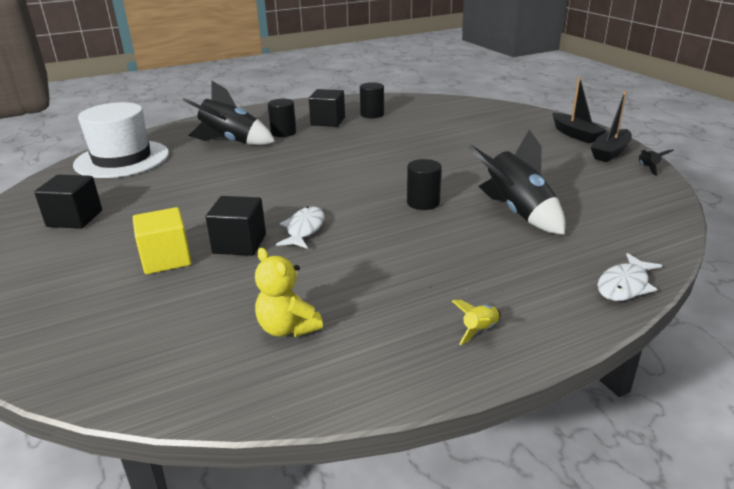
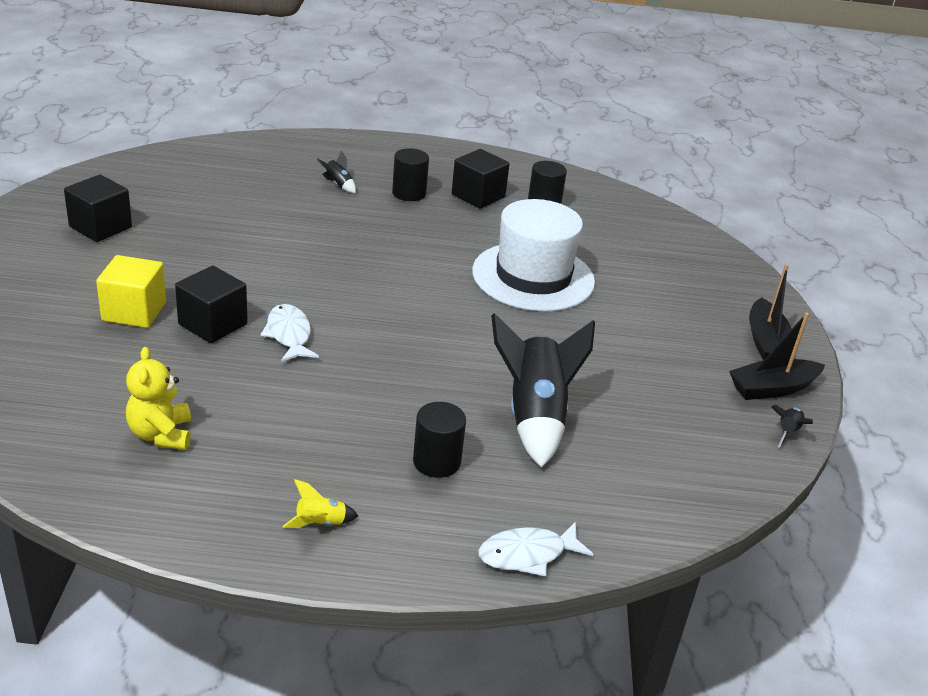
camera: 25 degrees right, 5 degrees up
(122, 159) = (208, 166): white hat -> white hat (533, 277)
(231, 142) = (338, 185): black rocket -> black rocket, size x0.41
(304, 229) = (289, 335): white fish -> white fish turned 60 degrees counterclockwise
(423, 202) = (447, 357): black cylinder -> black cylinder (436, 461)

